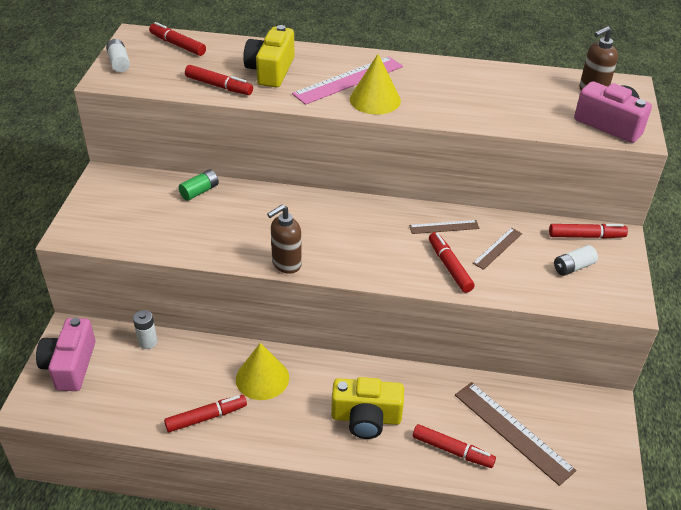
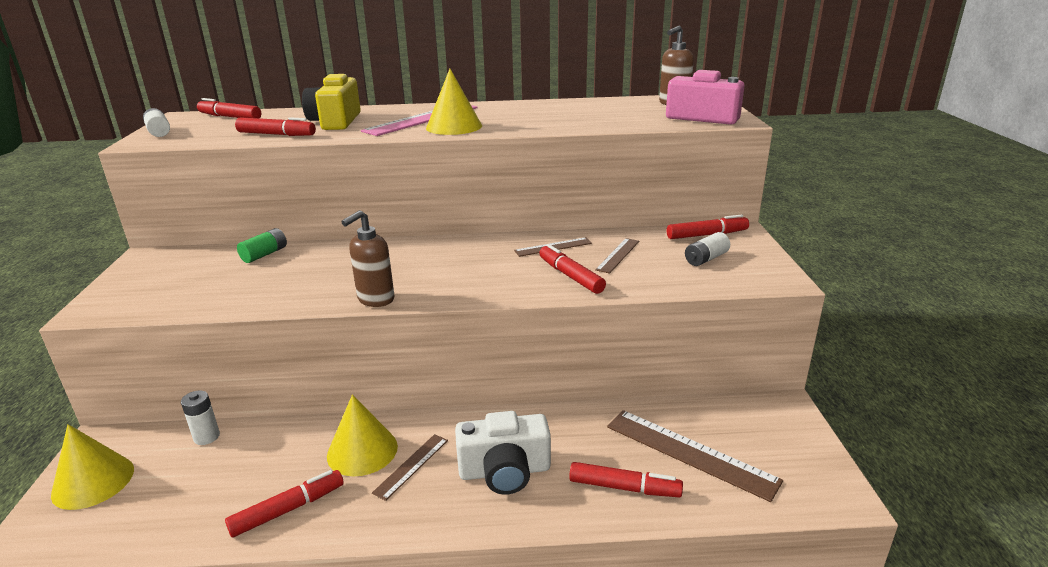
camera: 10 degrees left, 15 degrees down
(70, 365) = (93, 481): pink camera -> yellow cone
(297, 399) = (411, 466): none -> brown ruler
(366, 418) = (505, 471): yellow camera -> white camera

